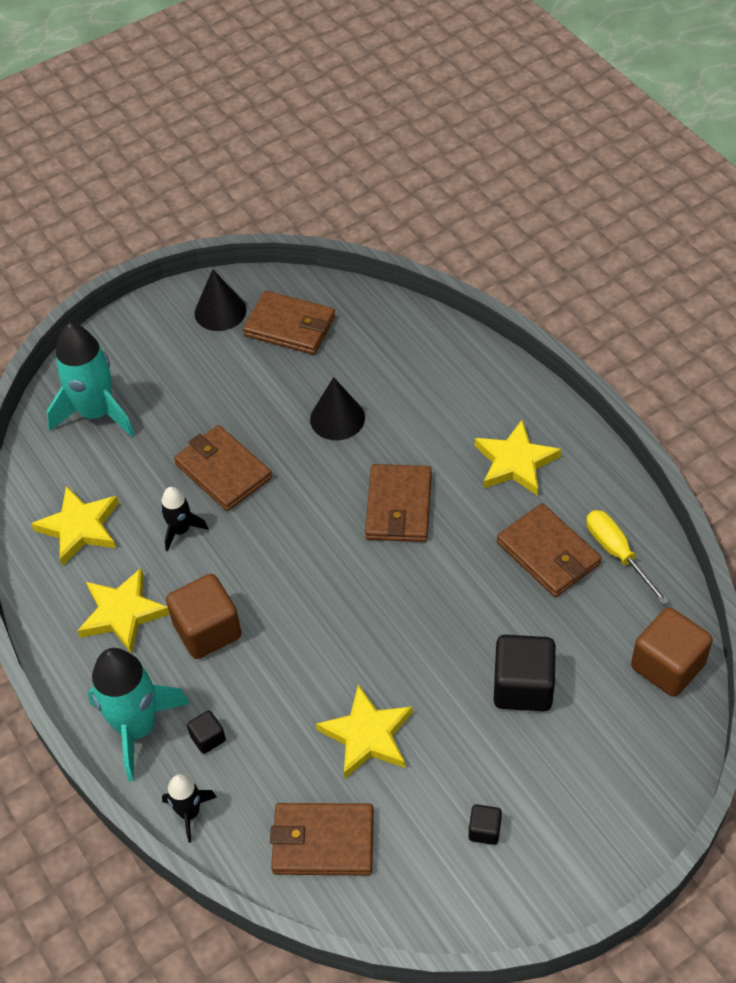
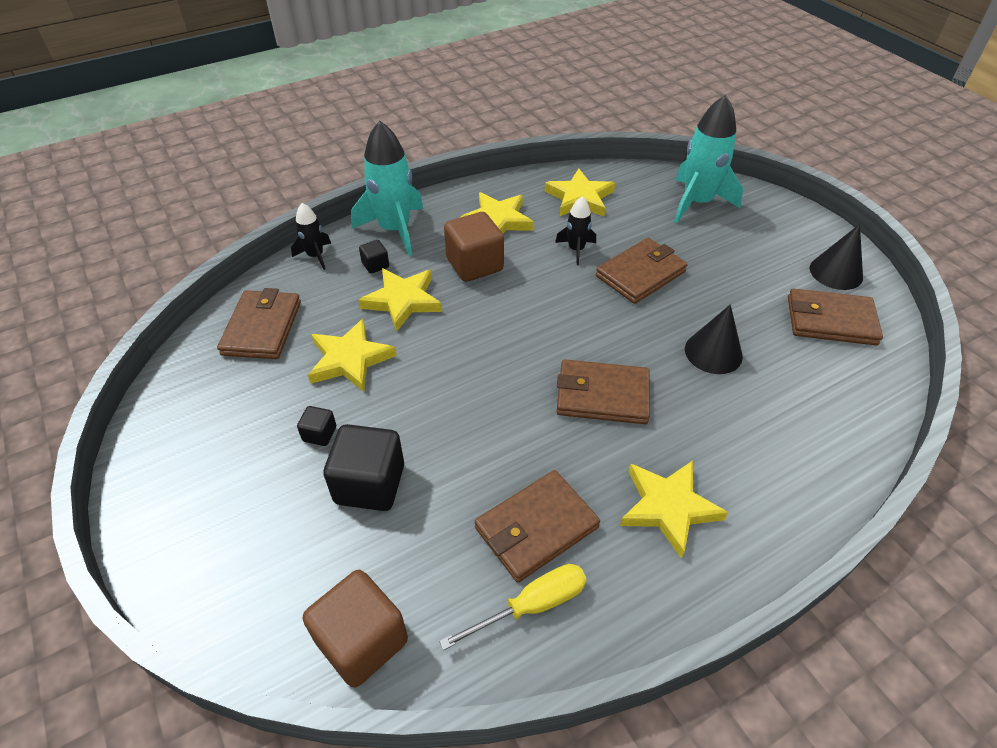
camera: 90 degrees right, 5 degrees down
(272, 698) = (402, 301): none -> yellow star
(290, 326) = (830, 320): brown wallet -> brown wallet turned 75 degrees clockwise
(484, 830) = (228, 437): black cube -> black cube (319, 434)

